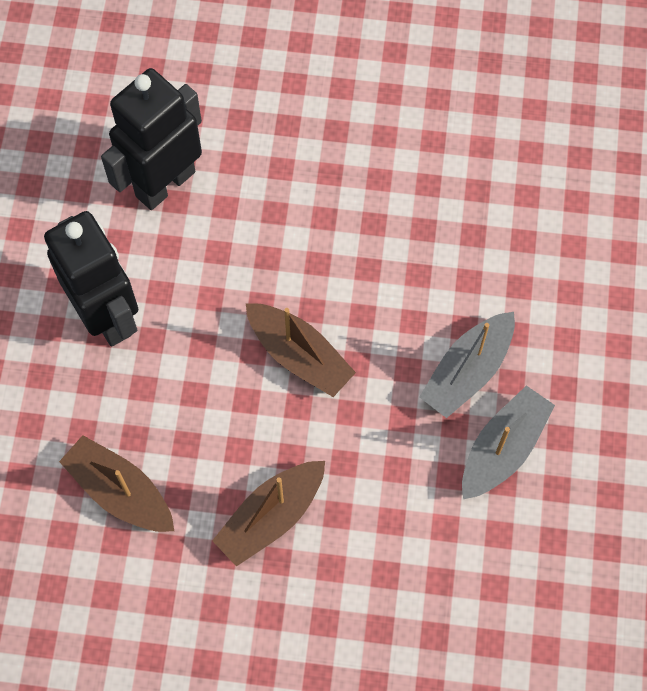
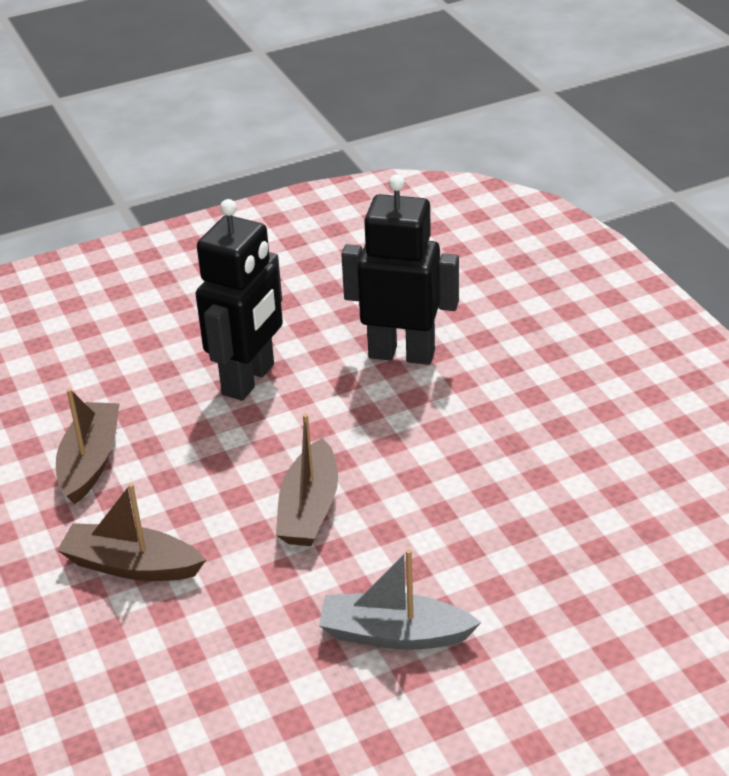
camera: 60 degrees right, 30 degrees down
(503, 448) = (330, 703): grey boat -> none

